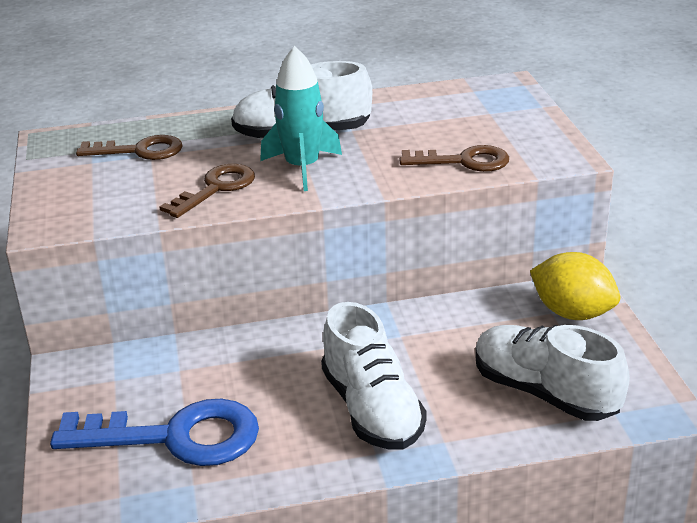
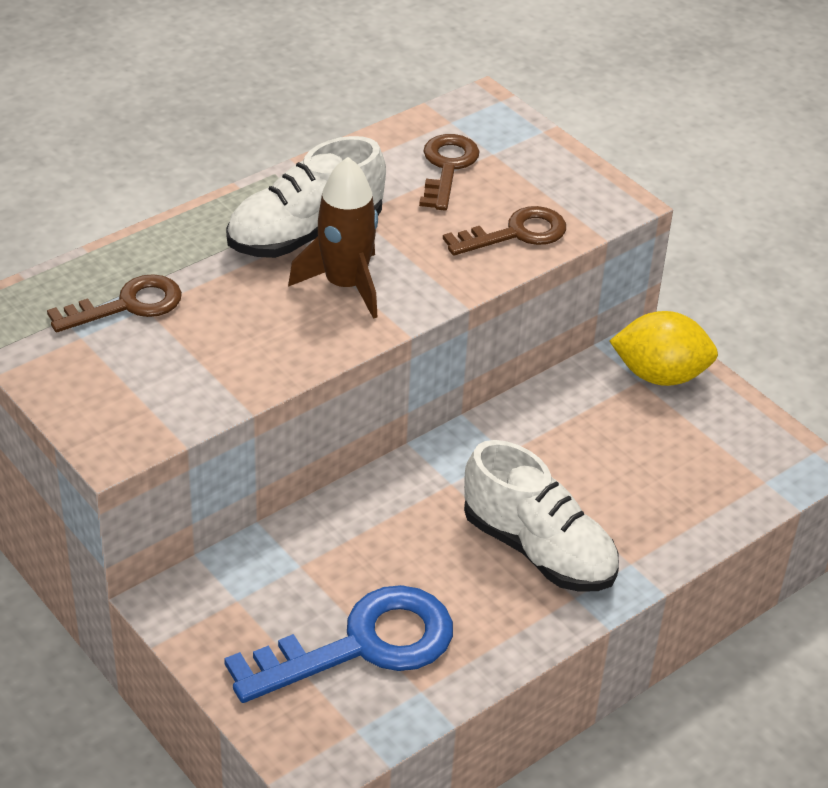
camera: 30 degrees left, 10 degrees up
(216, 188) = (270, 340): brown key -> brown key (447, 167)
(302, 168) = (345, 285): turquoise rocket -> brown rocket
(545, 393) = (690, 479): white shoe -> none

